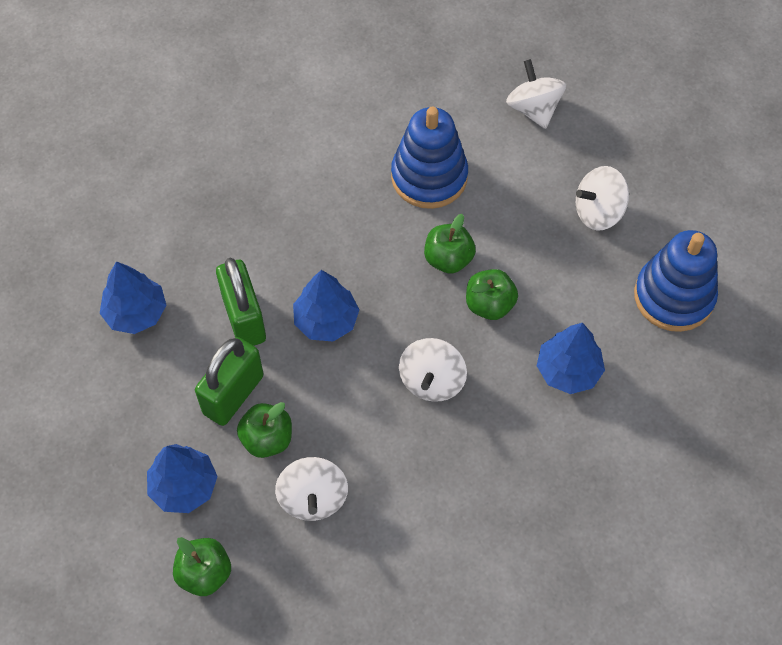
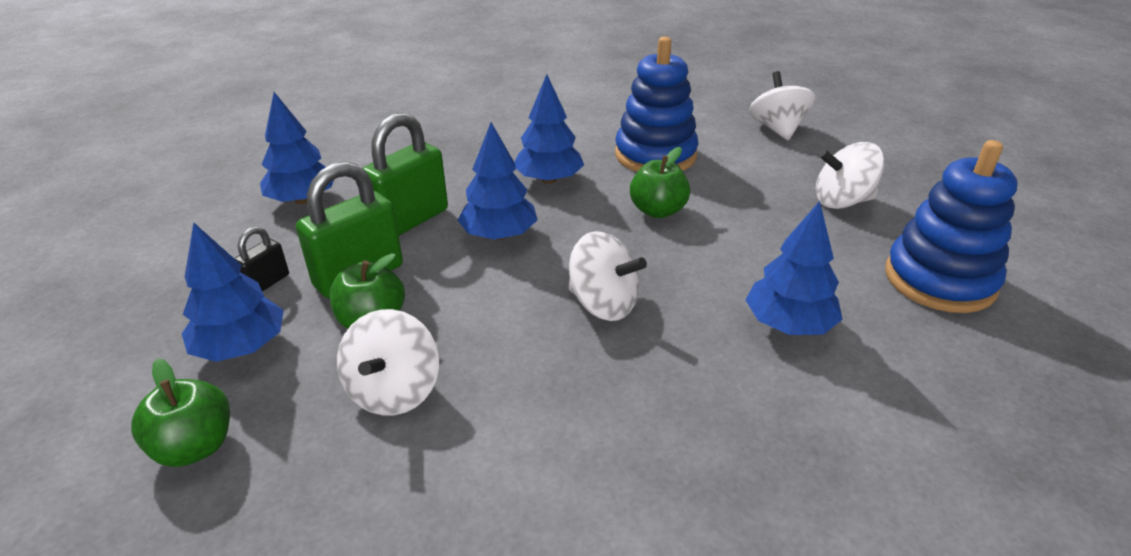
camera: 15 degrees right, 25 degrees down
(164, 419) = (267, 283): none -> black padlock
(244, 318) = (410, 220): green padlock -> green padlock turned 45 degrees clockwise
(343, 235) = (548, 180): none -> blue tree
(432, 381) = (603, 304): white spinning top -> white spinning top turned 90 degrees counterclockwise
(489, 305) = (696, 251): green apple -> none

